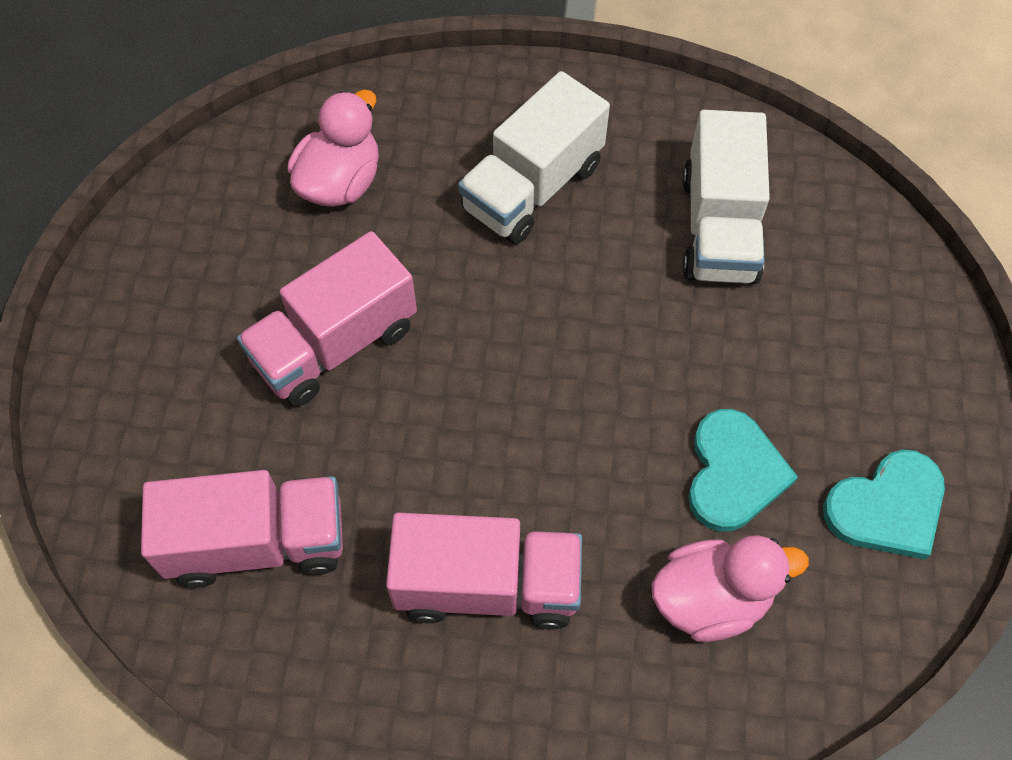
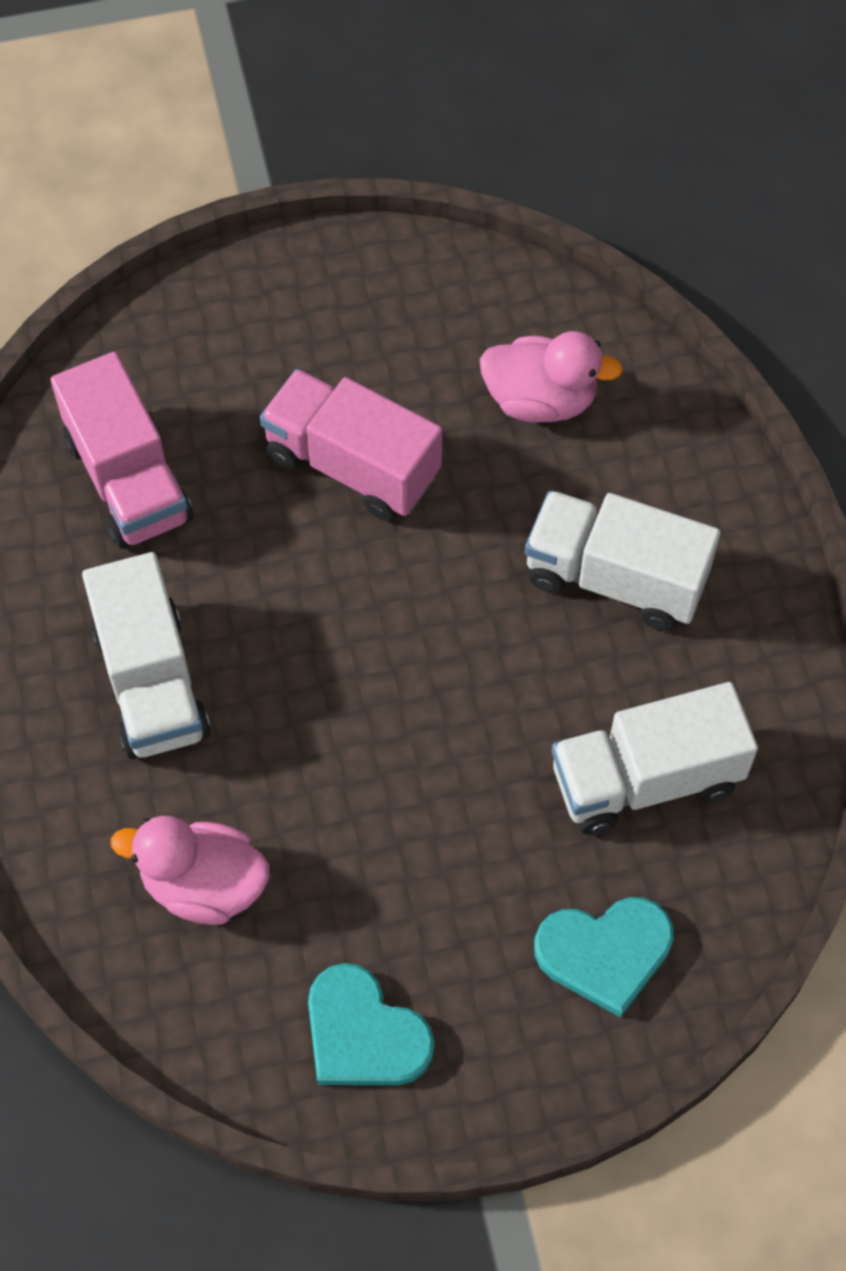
camera: 70 degrees right, 0 degrees up
(487, 584) = (152, 682): pink truck -> white truck
(711, 599) = (204, 885): pink duck -> pink duck turned 135 degrees clockwise
(733, 473) = (348, 871): turquoise heart -> turquoise heart (605, 953)

